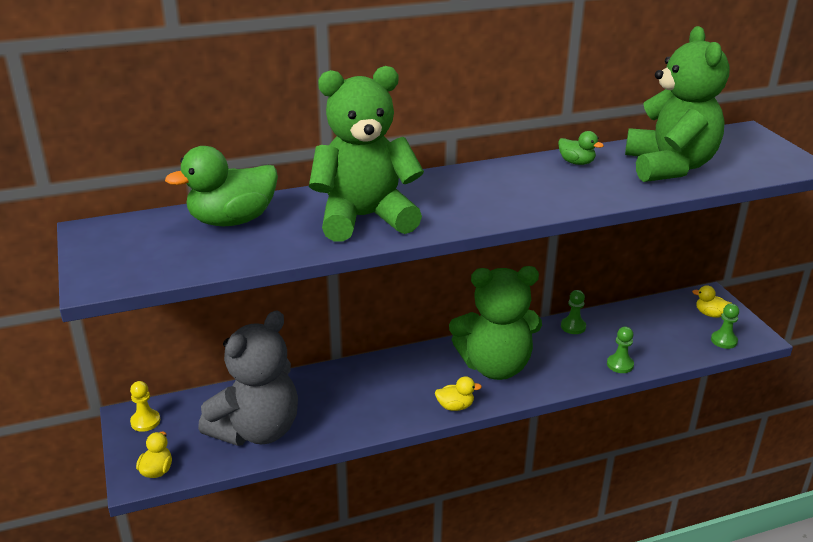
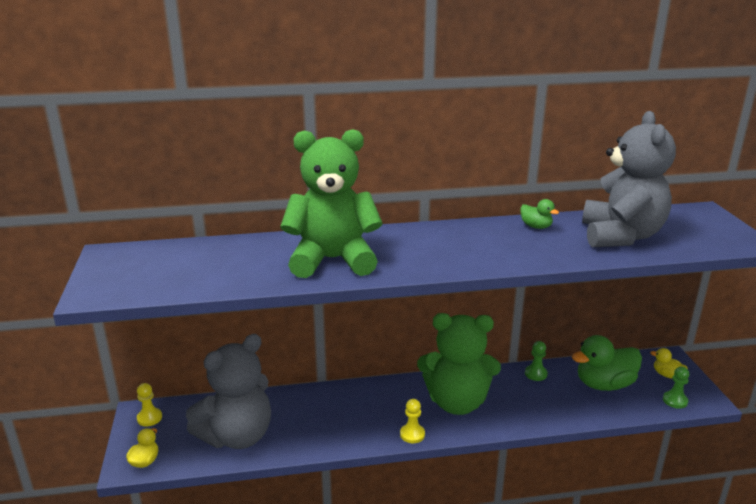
camera: 10 degrees right, 5 degrees down
(232, 220) = (222, 253): green duck -> green duck (604, 384)
(455, 406) = (412, 434): yellow duck -> yellow pawn
(620, 365) = (571, 413): green pawn -> none
(669, 167) = (621, 236): green teddy bear -> grey teddy bear

